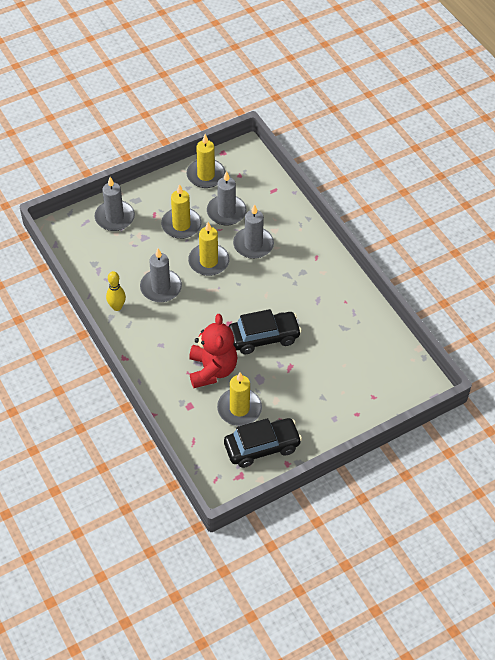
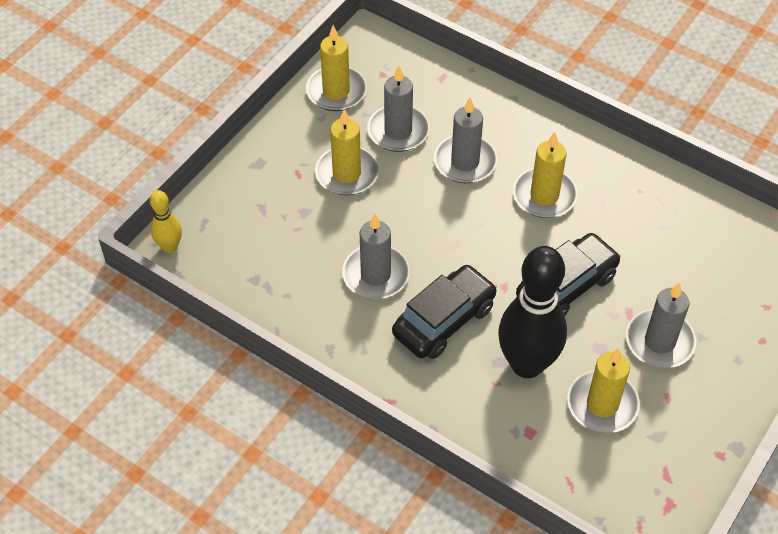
camera: 25 degrees left, 0 degrees up
(115, 217) = (243, 200): grey candle -> grey candle (659, 341)
(117, 307) = (330, 330): yellow bowling pin -> yellow bowling pin (170, 247)
(208, 261) = (419, 210): yellow candle -> yellow candle (544, 196)
(212, 370) = (527, 364): red teddy bear -> black bowling pin
(262, 447) = (670, 446): black car -> black car (444, 320)

